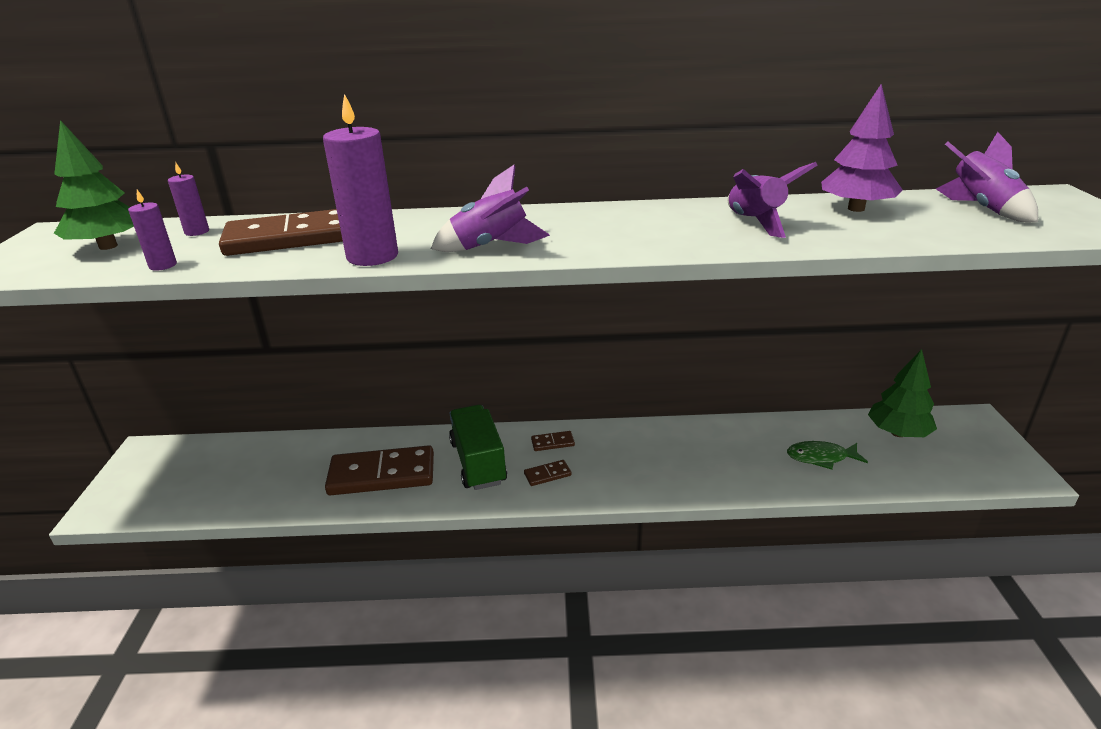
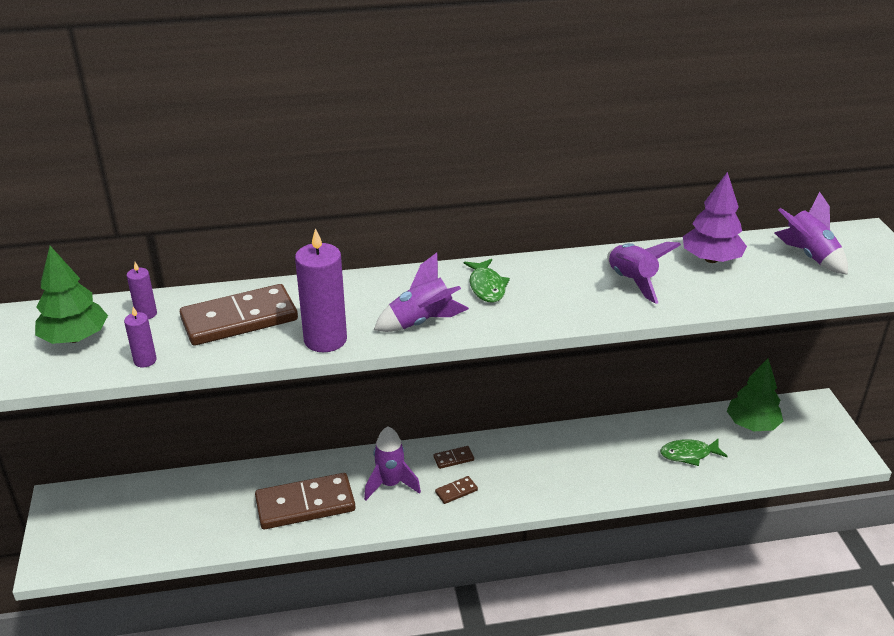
camera: 10 degrees left, 5 degrees up
(478, 462) = (390, 484): green truck -> purple rocket
(579, 222) = (486, 287): none -> green fish

